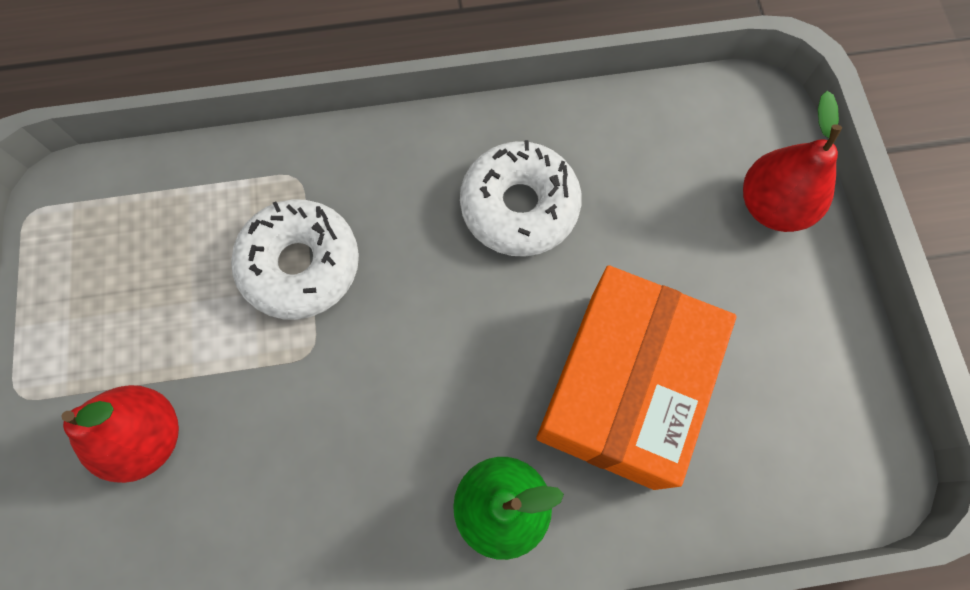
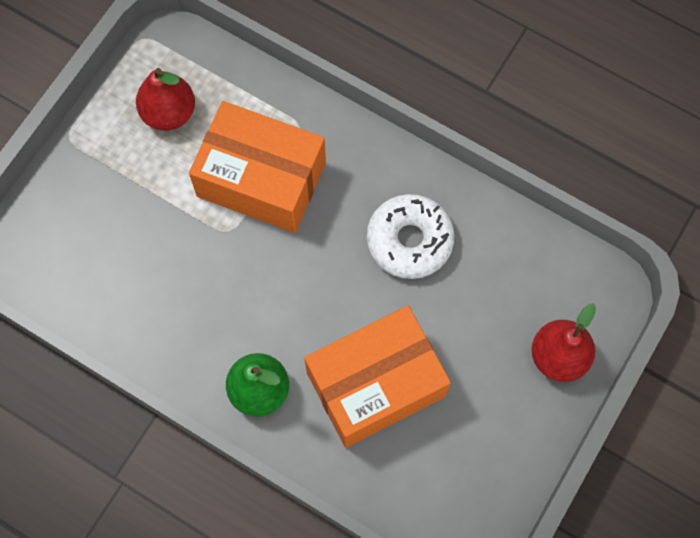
camera: 40 degrees right, 0 degrees up
(147, 437) = (114, 211): red pear -> red pear (169, 113)
(300, 265) = (261, 179): white donut -> orange box

